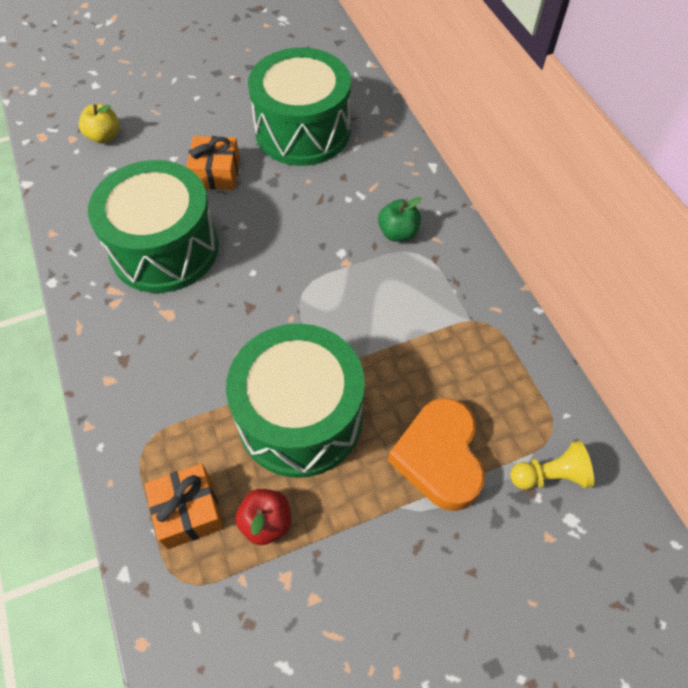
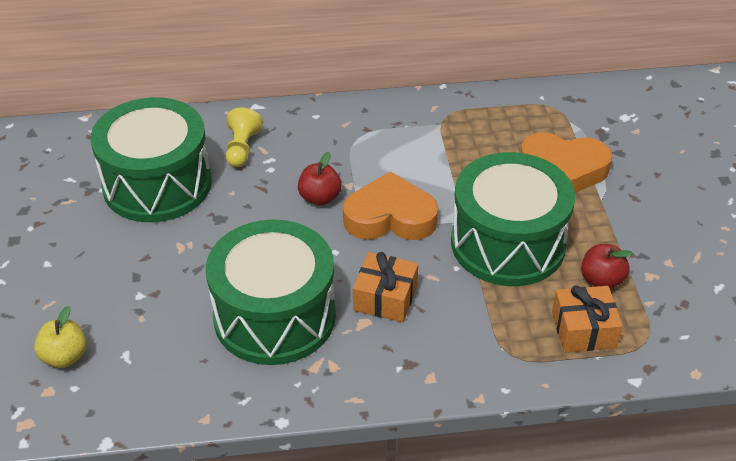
camera: 75 degrees left, 15 degrees down
(216, 173) = (183, 261): orange gift -> orange gift (385, 298)
(310, 305) = (390, 217): none -> orange heart
(320, 244) = (320, 198): none -> red apple
(398, 233) = (328, 145): green apple -> none
(550, 475) = (589, 118): yellow pawn -> yellow pawn (242, 148)

